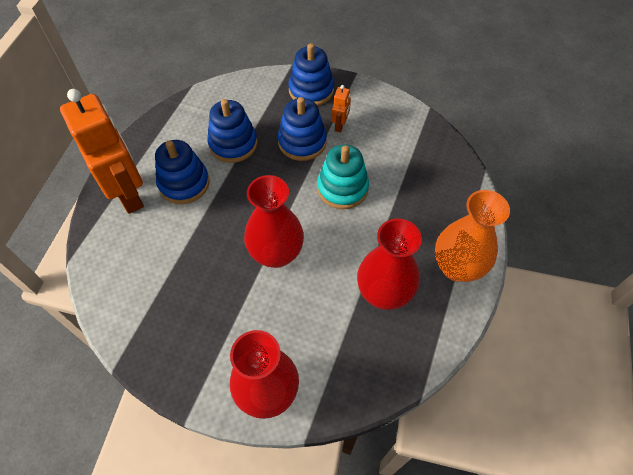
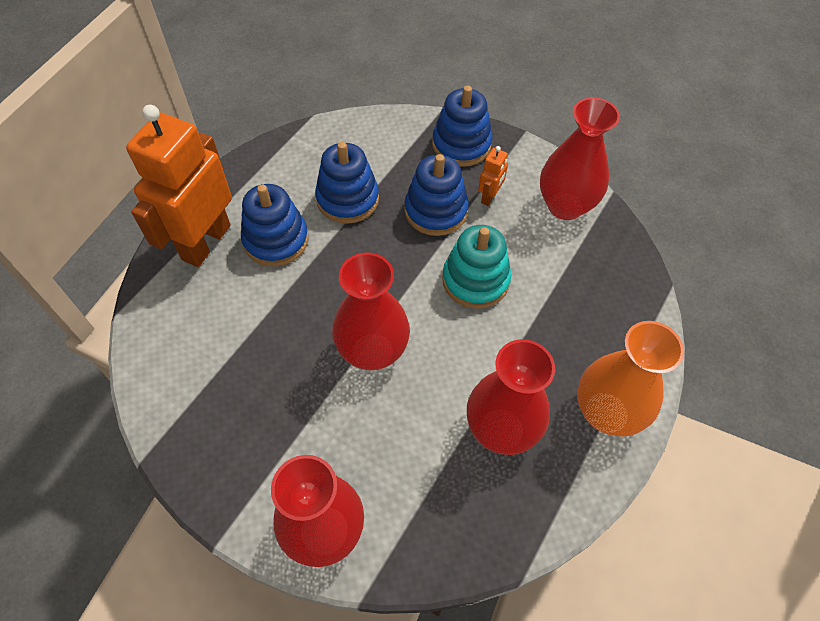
camera: 10 degrees right, 0 degrees up
(129, 194) = (205, 242): orange robot -> orange robot turned 135 degrees counterclockwise
(397, 123) = (565, 206): none -> red vase

